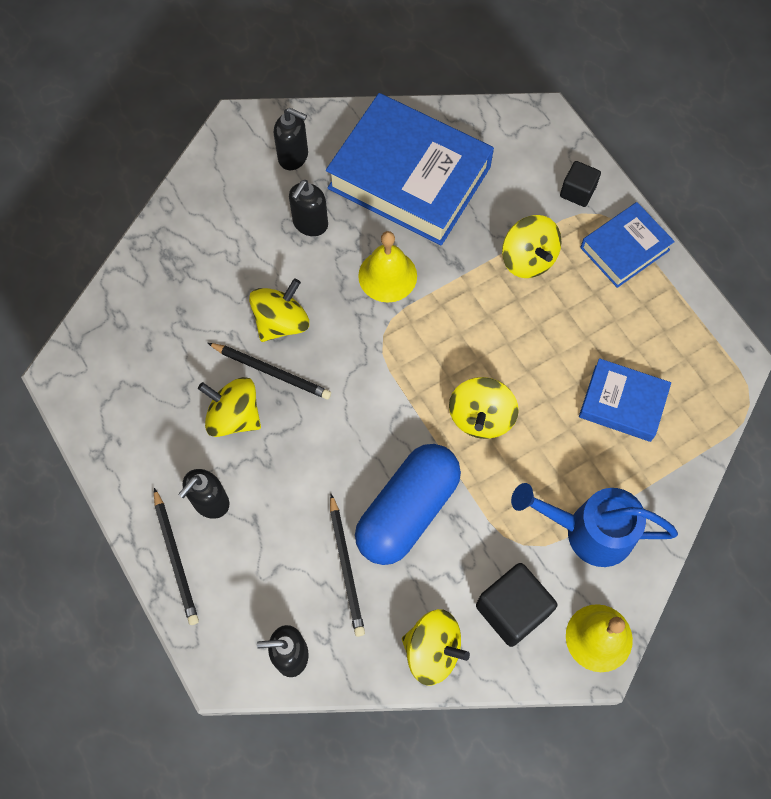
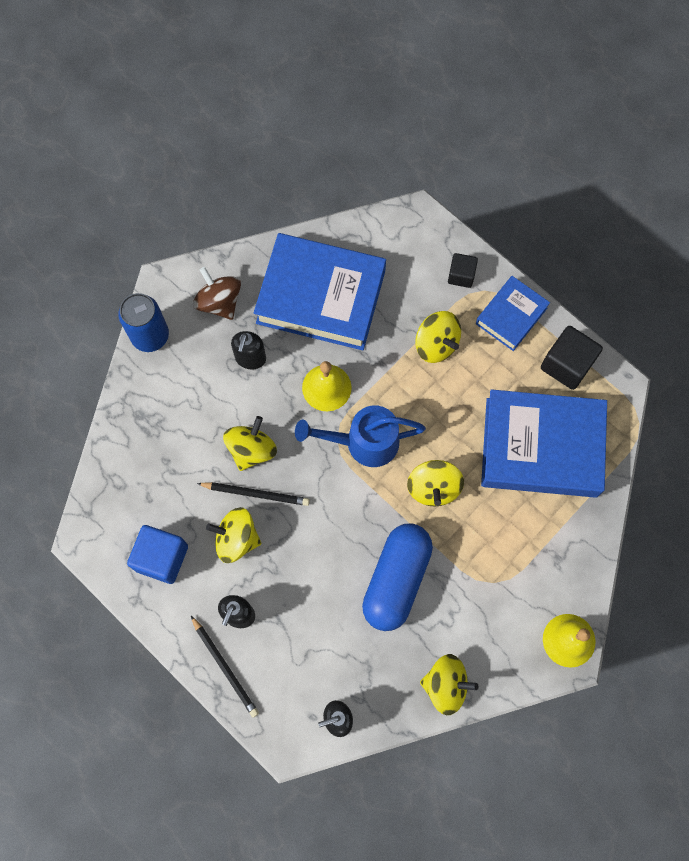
camera: 15 degrees left, 5 degrees up
(142, 415) = (161, 558): none -> blue cube
(205, 174) = (150, 336): none -> blue can
(293, 156) = (219, 302): black soap dispenser -> brown spinning top
(346, 567) = (361, 638): black pencil -> none
(512, 609) = (498, 636): black cube -> black cube (566, 364)
(589, 531) = (541, 558): blue watering can -> blue watering can (364, 442)
(622, 403) = (541, 447): blue book -> blue book, size x1.90

